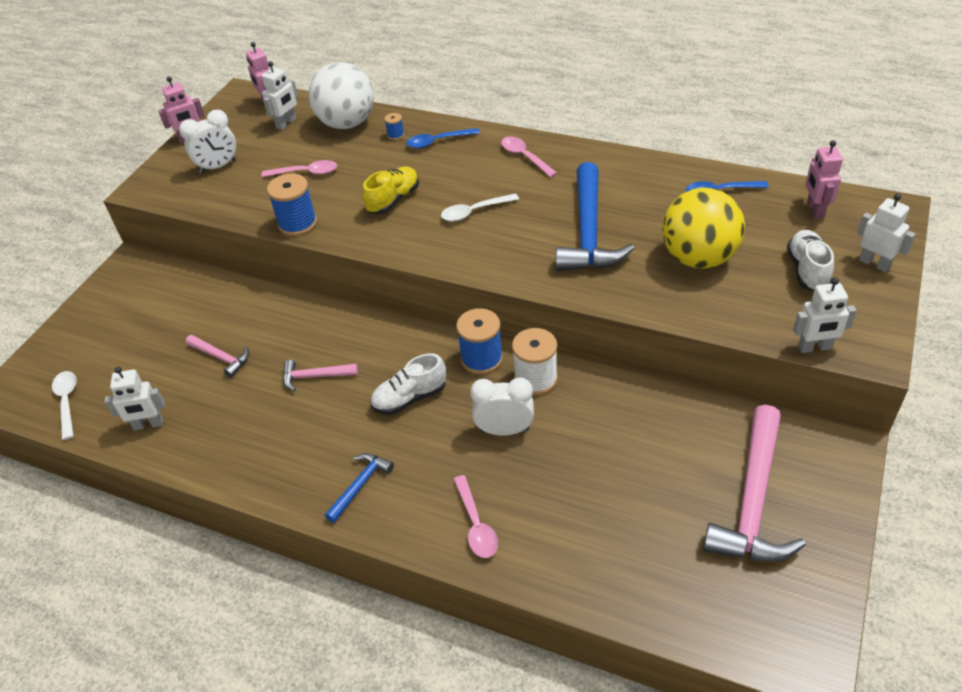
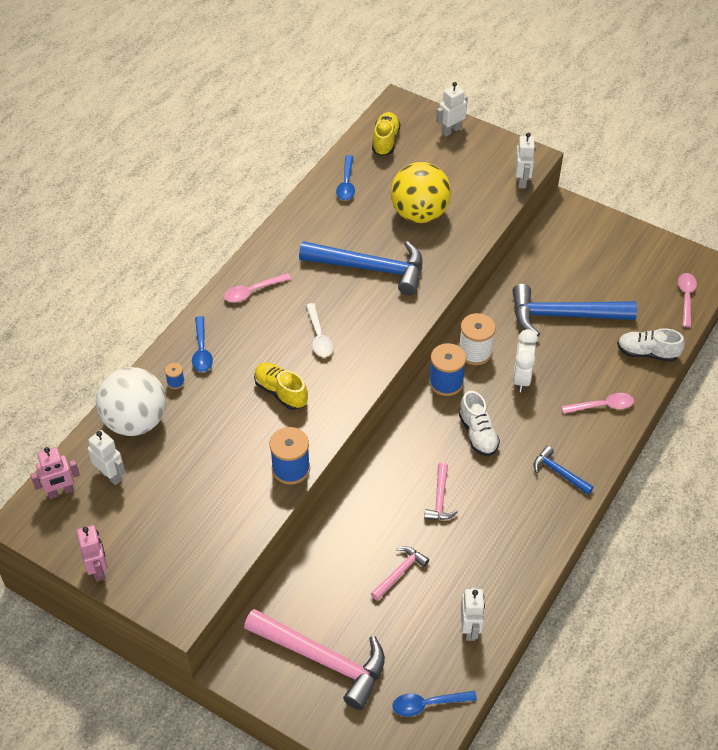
camera: 85 degrees left, 5 degrees up
(67, 402) = (428, 704): white spoon -> blue spoon
(218, 167) = (167, 539): white clock -> none
(305, 173) = (210, 460): pink spoon -> pink spoon (686, 298)
(627, 464) = (563, 315): none -> blue hammer
(753, 501) = (601, 261): pink hammer -> pink hammer (323, 659)
(807, 270) = (448, 163): white shoe -> white shoe (647, 353)
(815, 209) = (385, 141): pink robot -> yellow shoe

